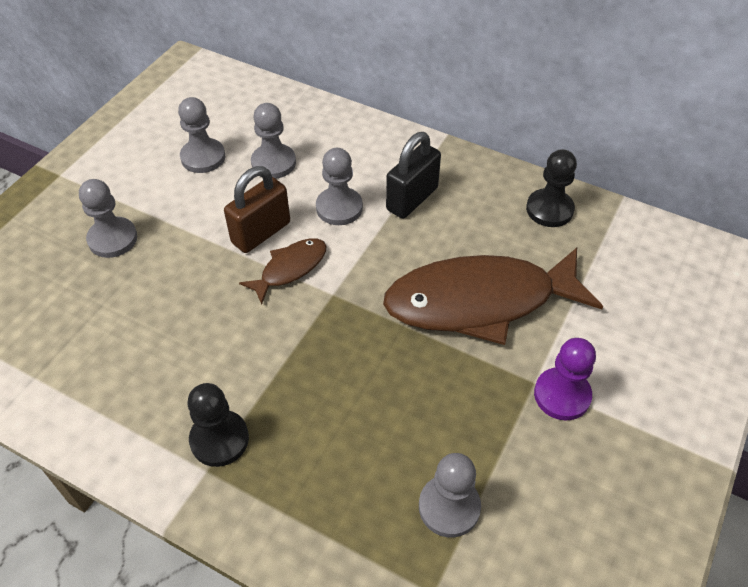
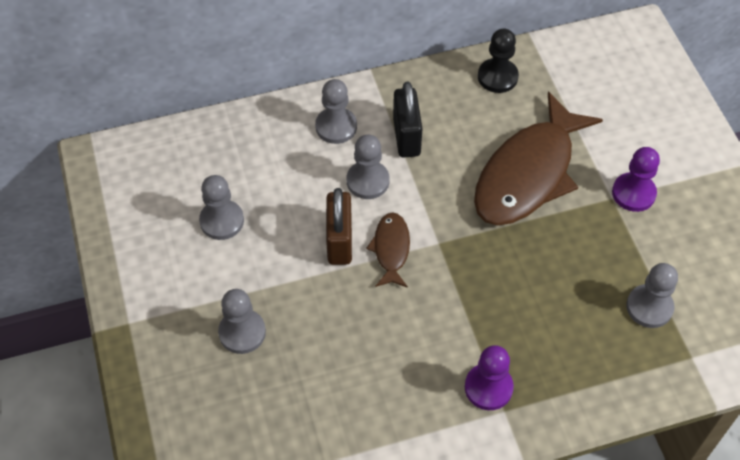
camera: 45 degrees left, 5 degrees up
(219, 439) = (488, 387): black pawn -> purple pawn
(273, 163) = (279, 184): grey pawn -> grey pawn (336, 127)

